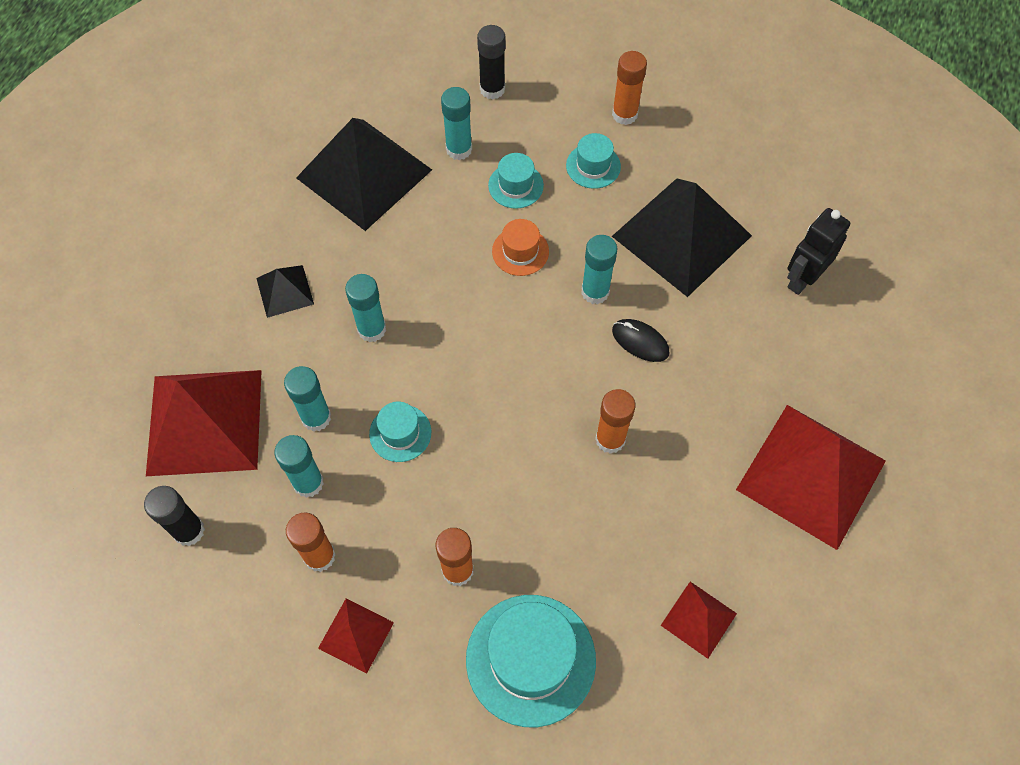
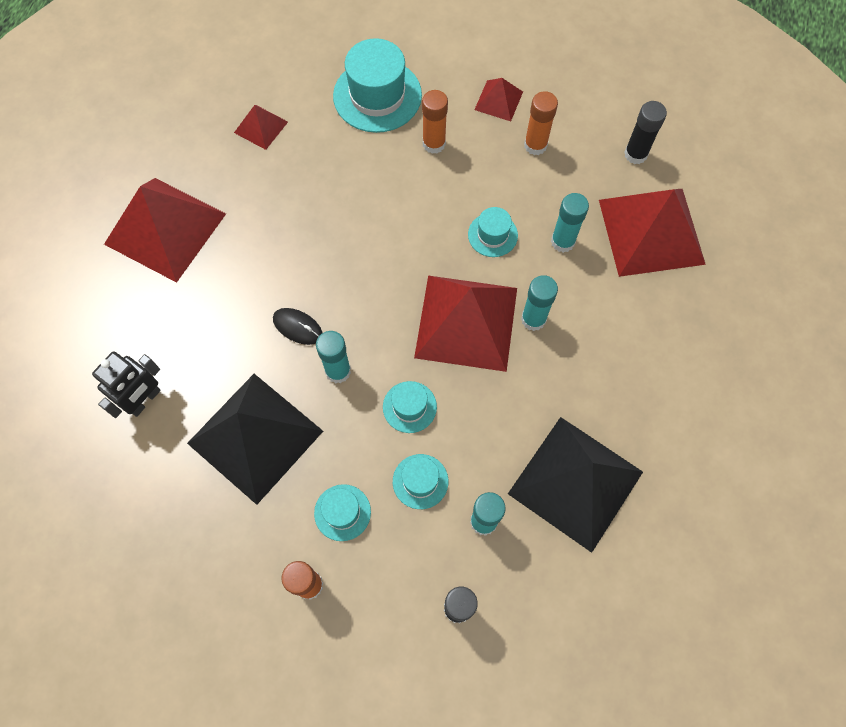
camera: 175 degrees right, 5 degrees up
(285, 291) = (619, 349): black pyramid -> none
(308, 483) = (556, 193): turquoise glue stick -> none
(448, 332) = (466, 322): none -> red pyramid
(520, 251) = (409, 407): orange hat -> turquoise hat
(610, 439) = (323, 243): orange glue stick -> none

